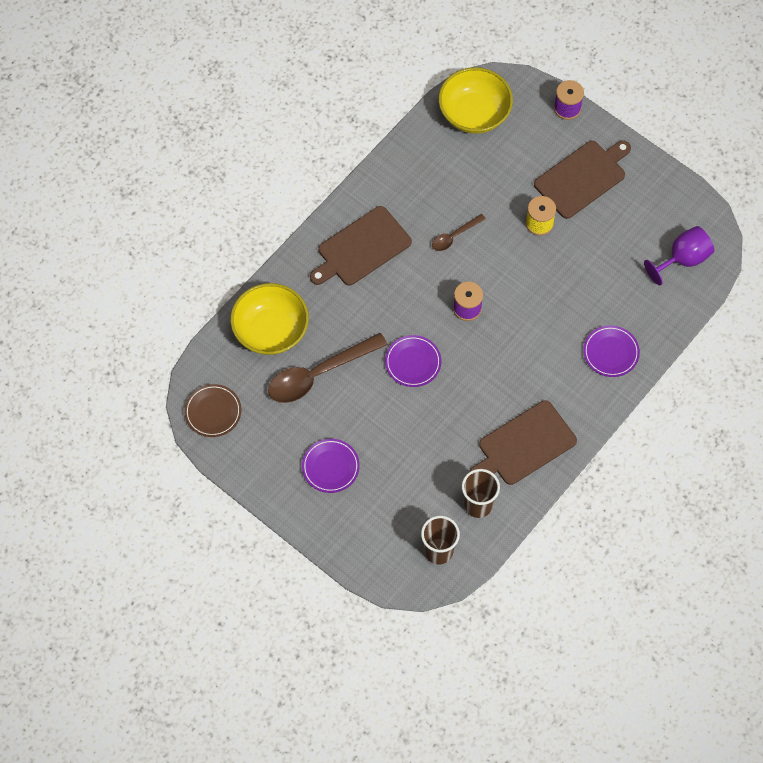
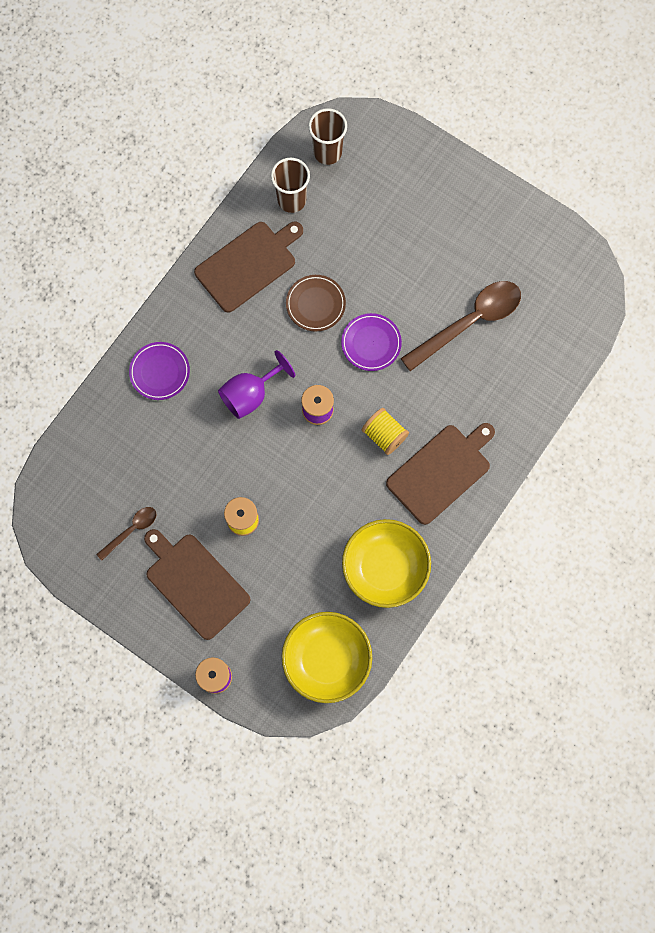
camera: 175 degrees right, 10 degrees up
(213, 412) = (573, 272): brown plate -> brown plate (315, 304)
(271, 330) = (527, 366): yellow bowl -> yellow bowl (385, 568)
(330, 467) = (444, 226): purple plate -> none
(408, 282) = (384, 435): none -> yellow spool
(454, 236) = (338, 495): brown spoon -> brown spoon (131, 530)
(582, 177) = (195, 583): brown cutting board -> brown cutting board turned 90 degrees clockwise
(682, 259) = (80, 488): purple goblet -> purple goblet (251, 394)

